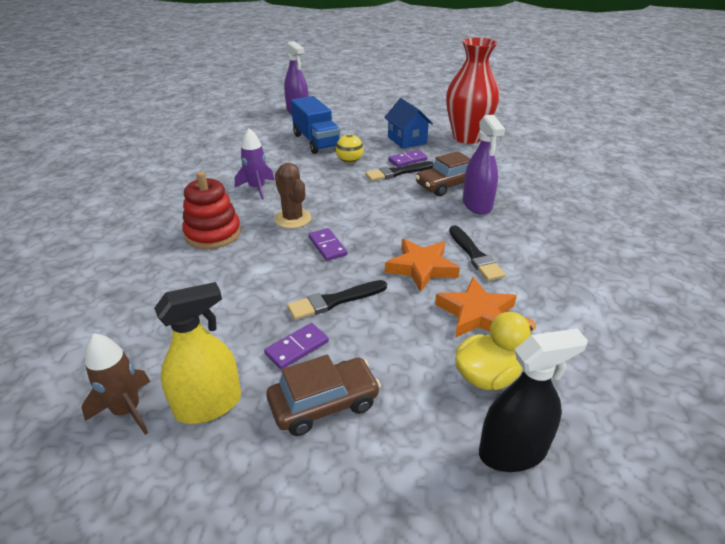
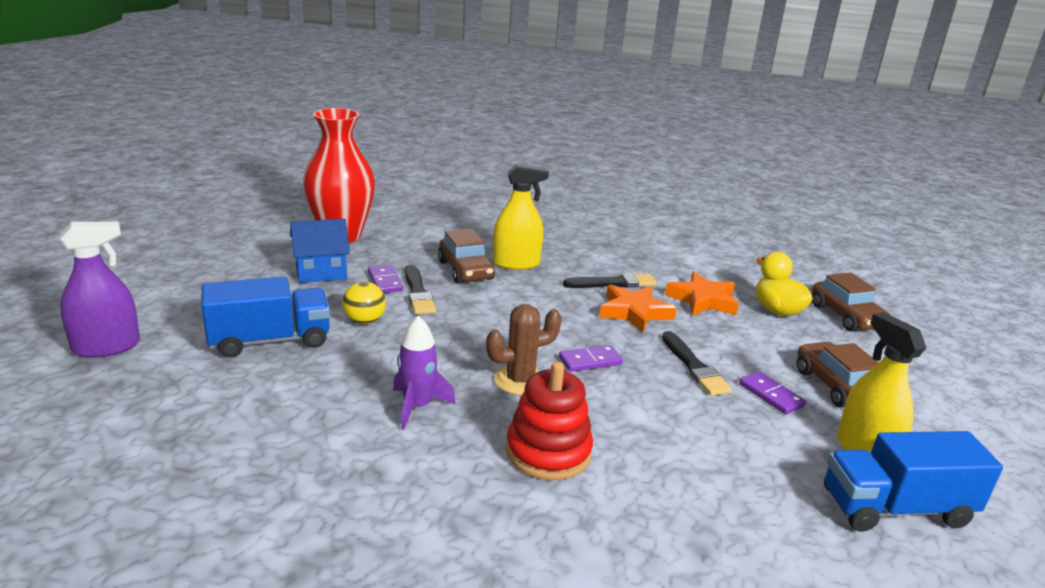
camera: 85 degrees left, 10 degrees down
(127, 410) = (895, 508): brown rocket -> blue truck
(477, 205) = (516, 263): purple spray bottle -> yellow spray bottle
(512, 451) = (846, 316): black spray bottle -> brown car

